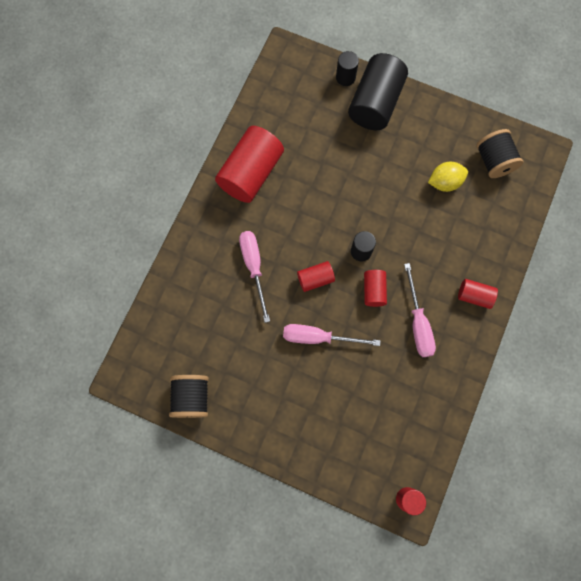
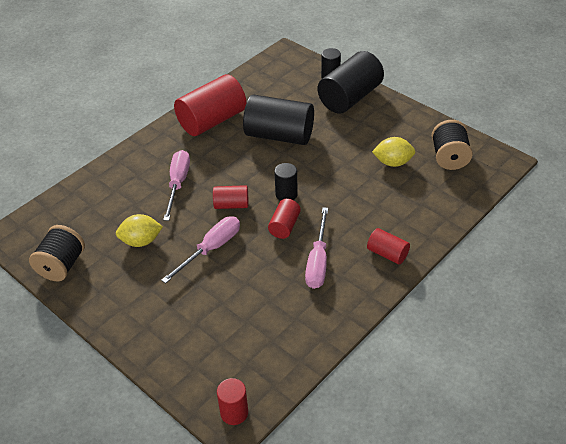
camera: 20 degrees right, 30 degrees down
(251, 347) = (141, 241): none -> yellow lemon
(318, 337) = (211, 249): pink screwdriver -> pink screwdriver turned 105 degrees clockwise
(325, 175) = (279, 135): none -> black cylinder

